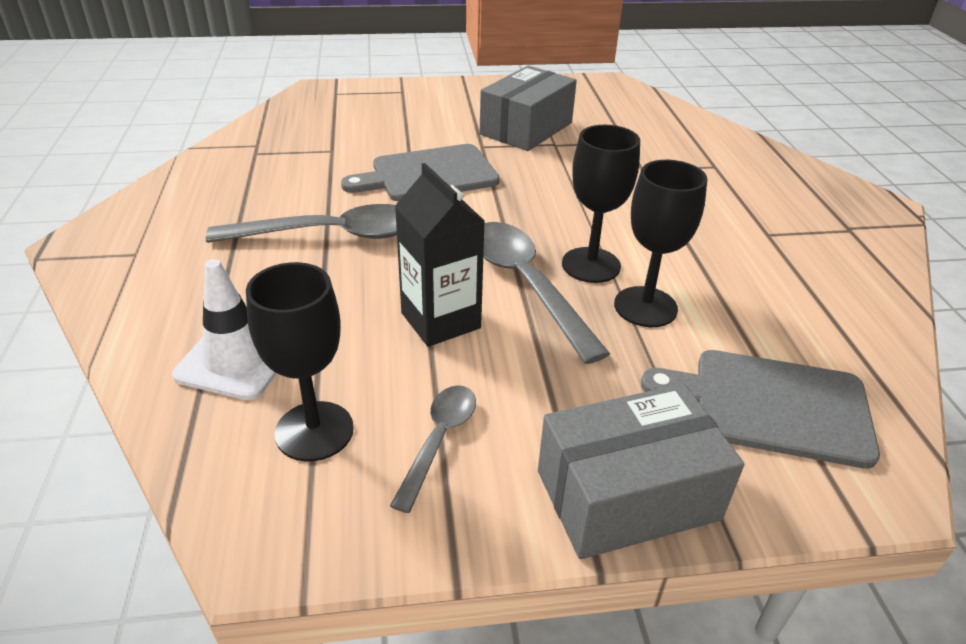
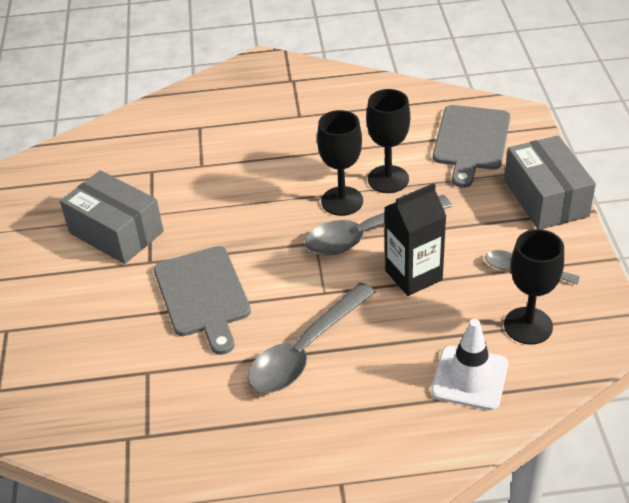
camera: 85 degrees left, 5 degrees up
(330, 234) = (305, 350): grey spoon -> grey spoon turned 135 degrees counterclockwise

